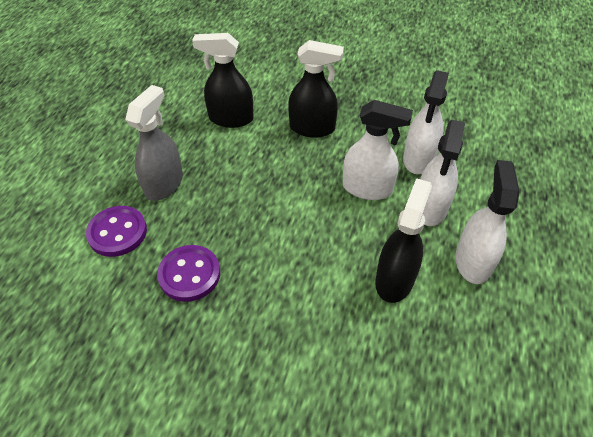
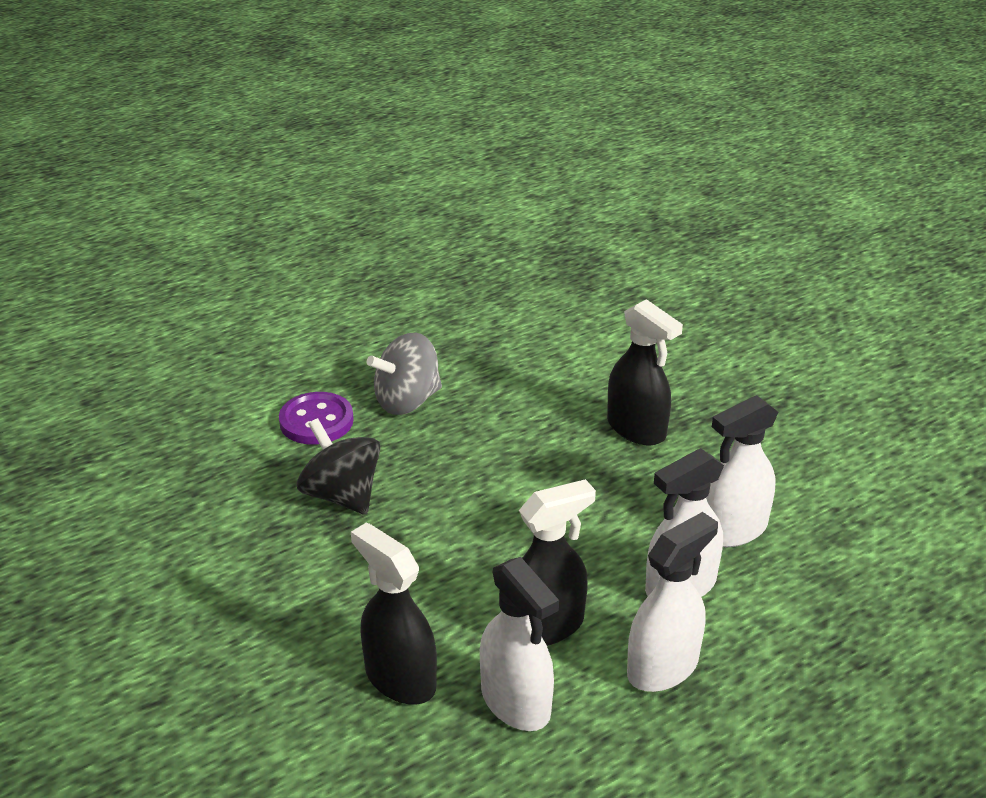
camera: 40 degrees right, 15 degrees down
(164, 184) = (407, 401): grey spray bottle -> grey spinning top
(189, 274) = (342, 495): purple button -> black spinning top
(231, 118) = (550, 372): black spray bottle -> black spray bottle (400, 678)
(367, 188) = (626, 524): white spray bottle -> white spray bottle (516, 702)

